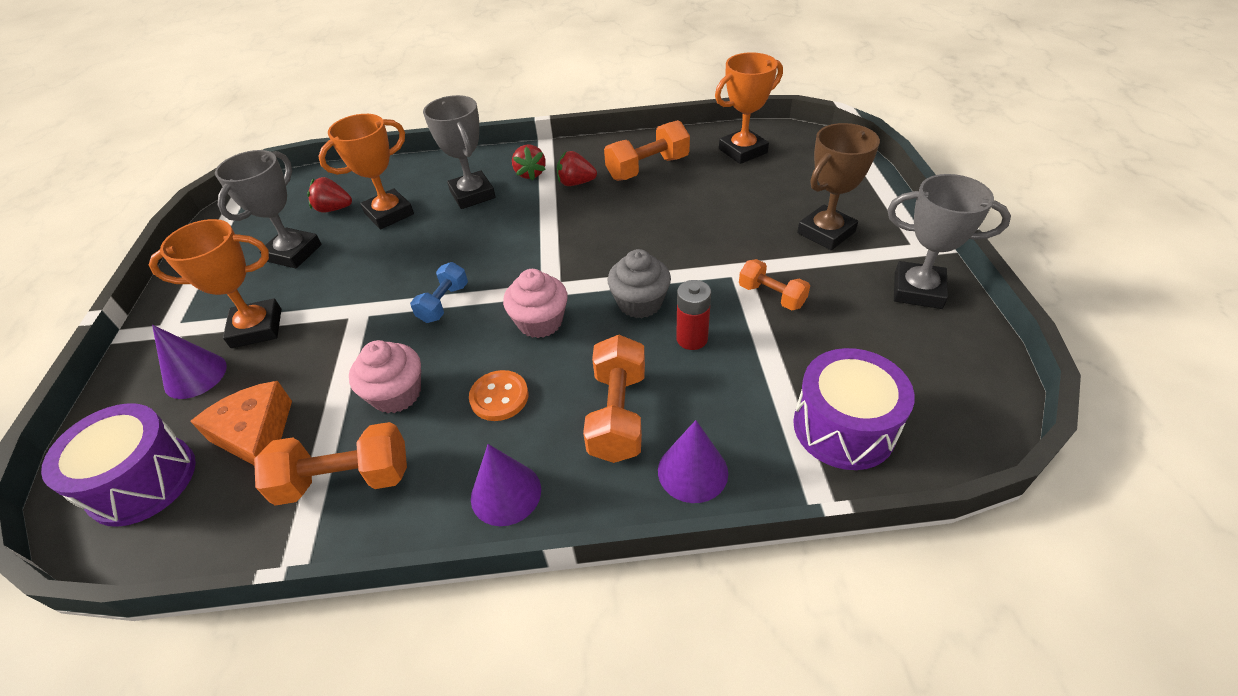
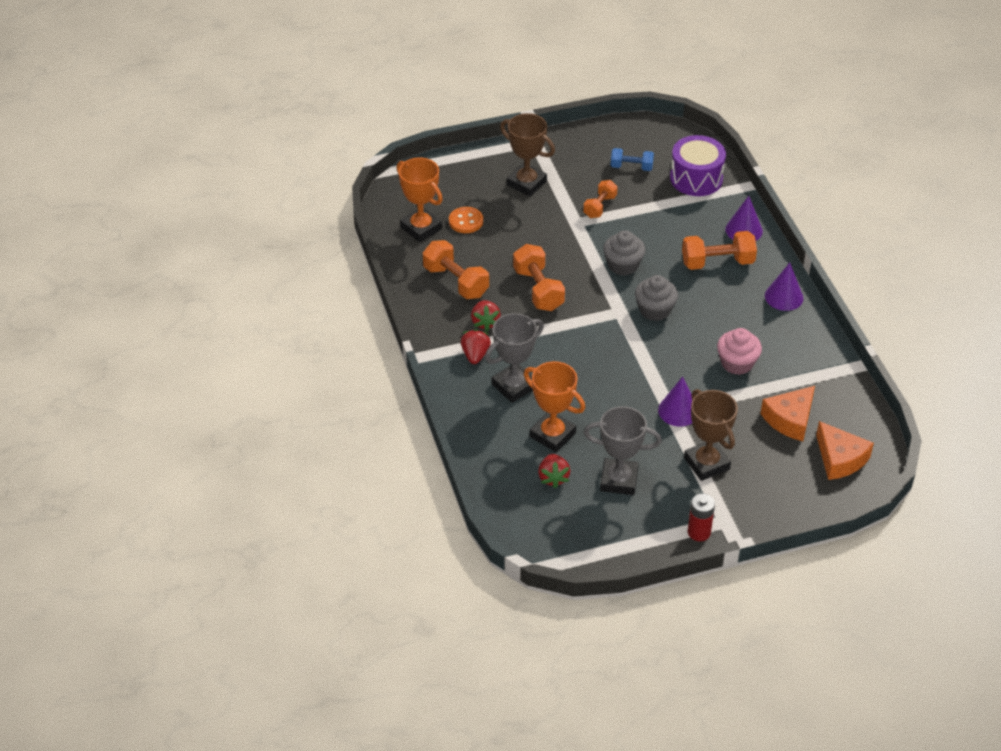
camera: 105 degrees left, 0 degrees up
(143, 481) = (840, 459): purple drum -> orange cheese
(195, 375) = (759, 477): purple cone -> purple cone (678, 411)
(256, 328) = (706, 463): orange trophy -> brown trophy
(345, 479) = (802, 365): orange dumbbell -> orange dumbbell (538, 289)
(444, 303) = (651, 365): blue dumbbell -> blue dumbbell (631, 167)
(499, 397) = (723, 315): orange button -> orange button (466, 221)
(530, 174) = (475, 355): red strawberry -> red strawberry turned 60 degrees counterclockwise
(540, 322) = (655, 310): pink cupcake -> grey cupcake
(692, 339) = (649, 238): red battery -> red battery (699, 532)
(917, 290) = (578, 146): grey trophy -> none

